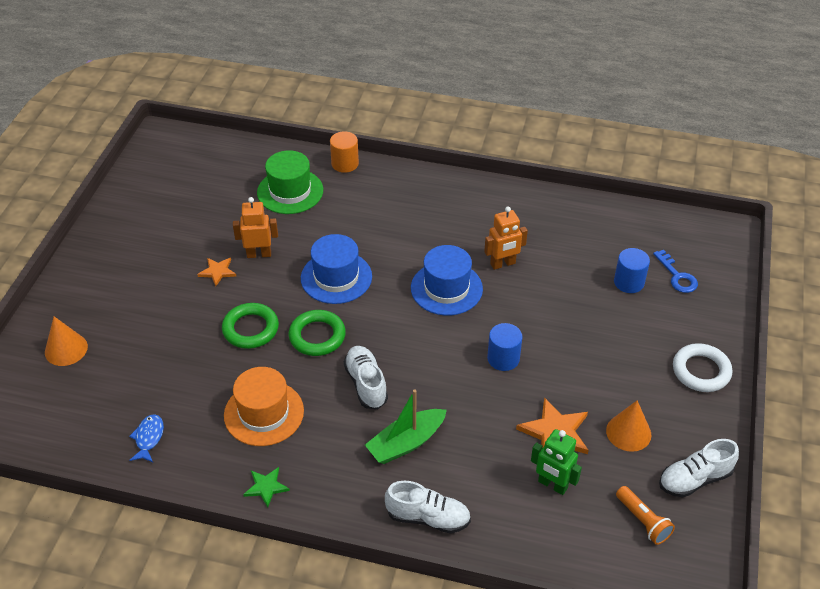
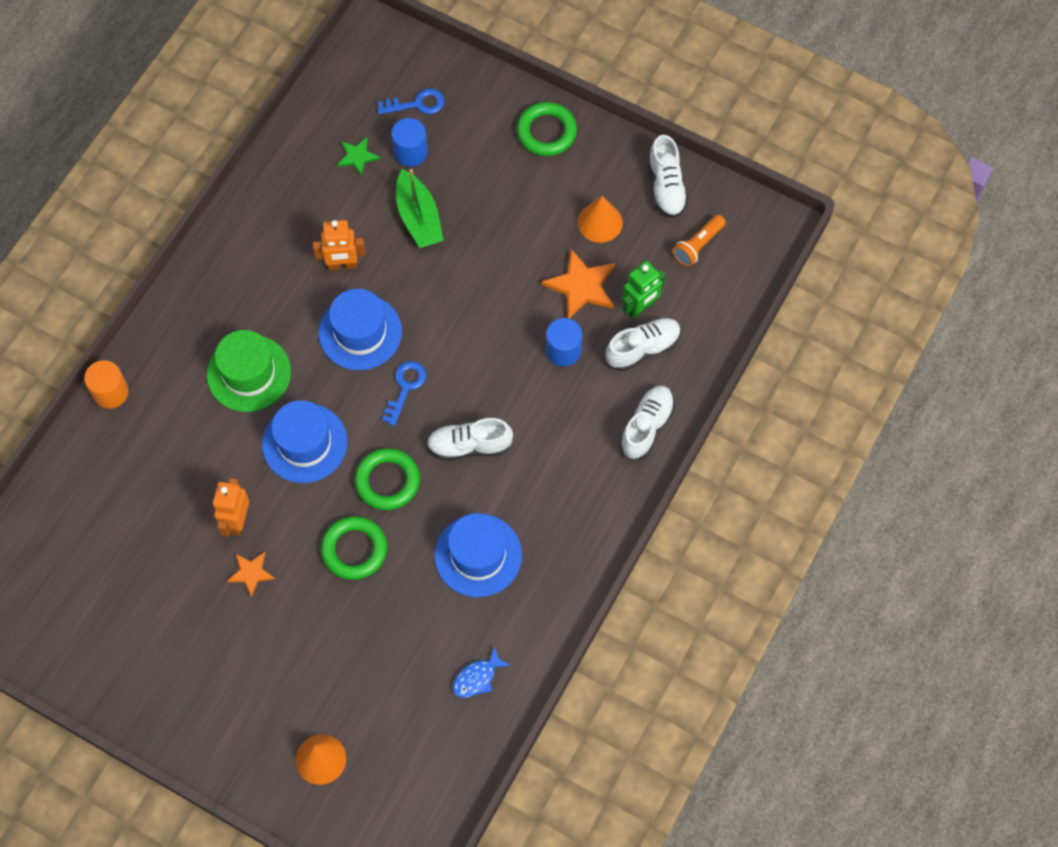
camera: 75 degrees left, 20 degrees up
(148, 438) = (477, 678): blue fish -> blue fish turned 60 degrees counterclockwise
(264, 413) = (478, 555): orange hat -> blue hat
(266, 487) = (572, 568): green star -> green star (357, 156)
(290, 191) = (138, 466): green hat -> green hat (249, 373)
(406, 328) = (405, 387): none -> blue key
(406, 443) = (555, 425): green boat -> green boat (418, 218)
(503, 264) = (342, 265): orange robot -> orange robot turned 90 degrees clockwise
(503, 358) = (476, 305): blue cylinder -> blue cylinder (563, 350)
(509, 496) = (642, 349): none -> white shoe
(643, 521) = (698, 245): orange flashlight -> orange flashlight turned 150 degrees clockwise
(701, 371) = (546, 132): white ring -> green ring

